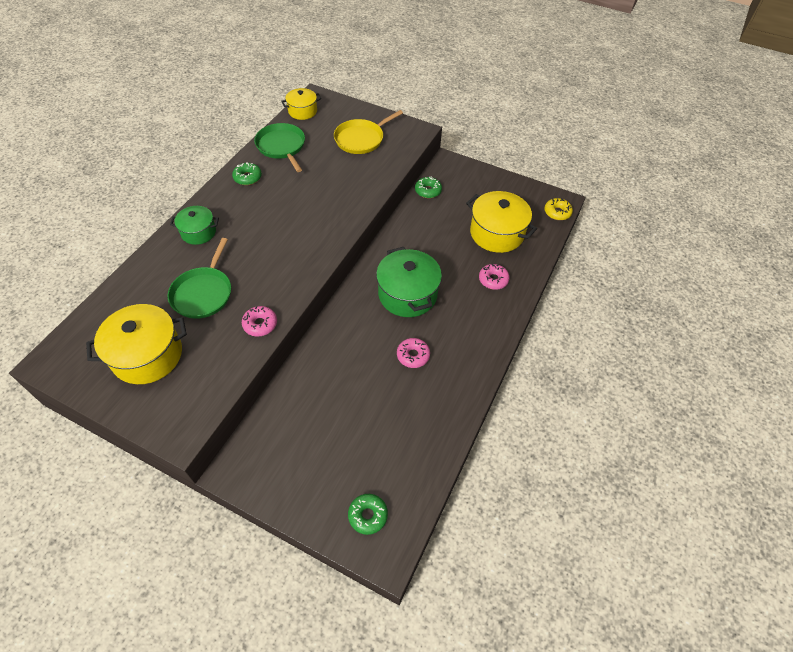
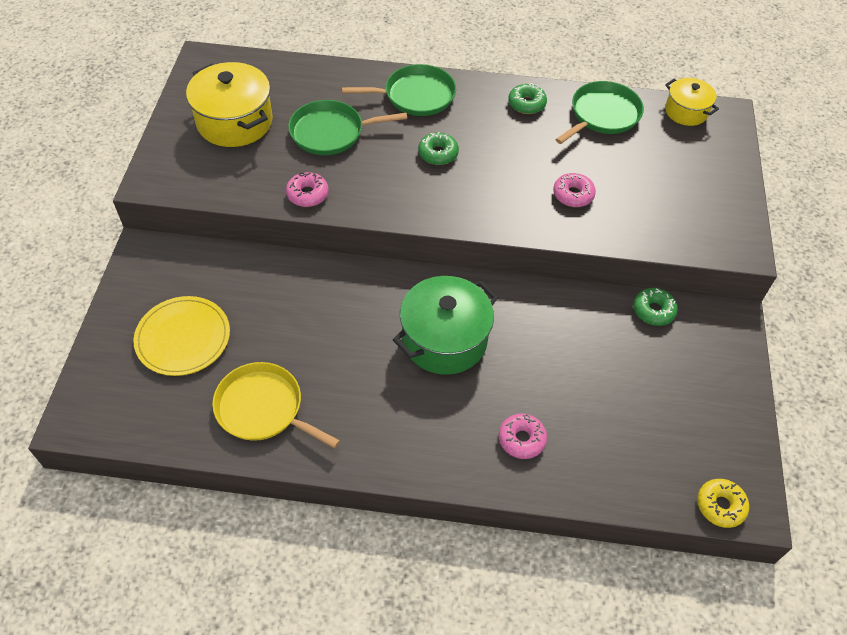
camera: 70 degrees right, 0 degrees up
(198, 232) = (415, 95): green pot -> green pan
(338, 456) = (183, 338): none -> yellow plate
(361, 139) = (675, 189): yellow pan -> yellow pan (263, 408)
(368, 515) = (117, 388): green donut -> green donut (438, 153)
(413, 355) = (347, 373): pink donut -> pink donut (573, 195)
(496, 233) = (619, 423): yellow pot -> none

